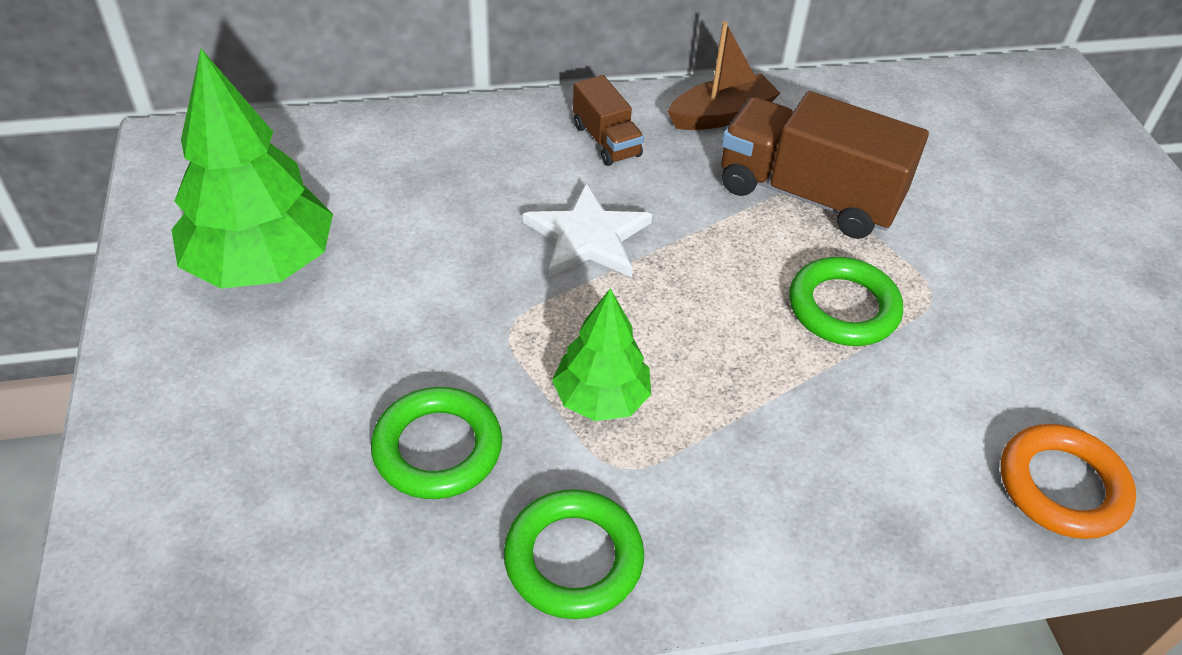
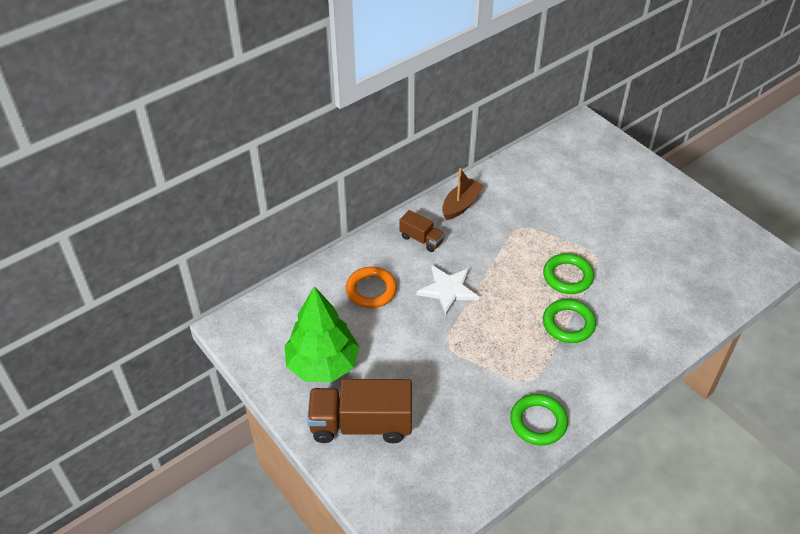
camera: 25 degrees left, 0 degrees up
(437, 448) = (458, 406): green ring -> green ring (568, 324)
(601, 399) = (504, 357): green tree -> none
(808, 195) = (522, 230): brown truck -> brown truck (361, 424)
(1062, 486) = (683, 314): orange ring -> orange ring (371, 290)

